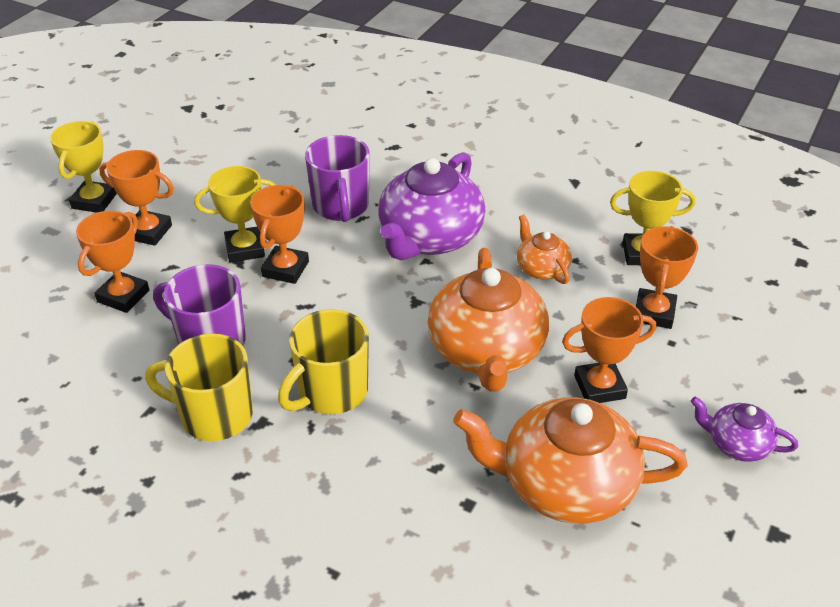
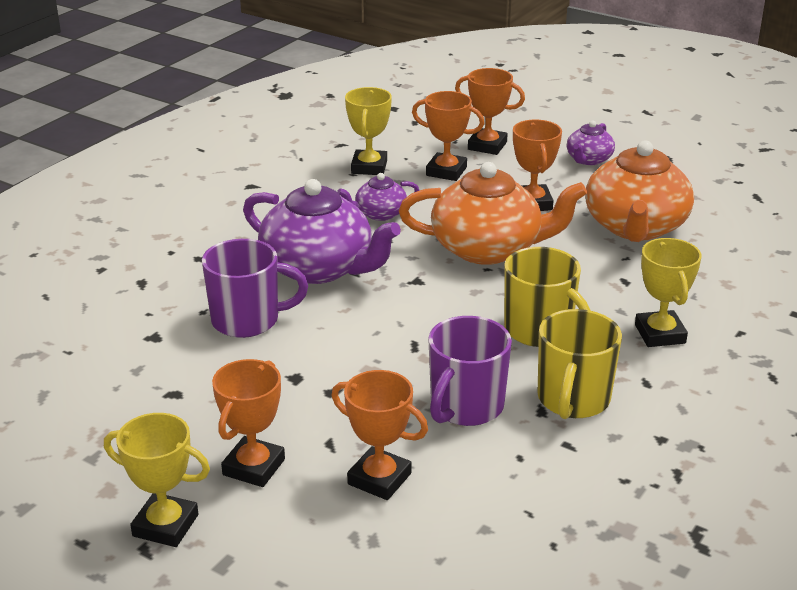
camera: 85 degrees left, 10 degrees down
(245, 249) = (308, 387): yellow trophy -> yellow trophy (660, 334)
(285, 269) = (351, 358): orange trophy -> orange trophy (487, 146)
(541, 268) = (379, 214): orange teapot -> purple teapot

